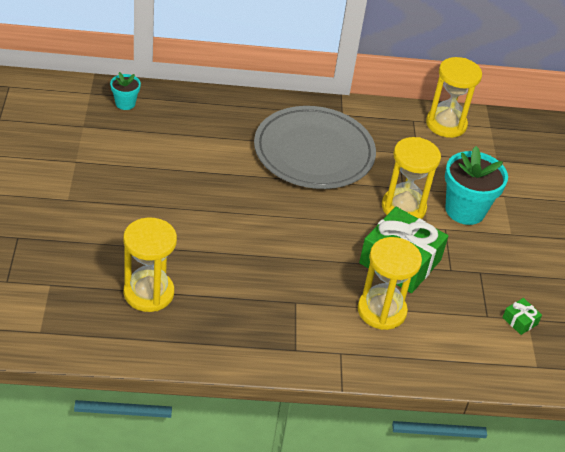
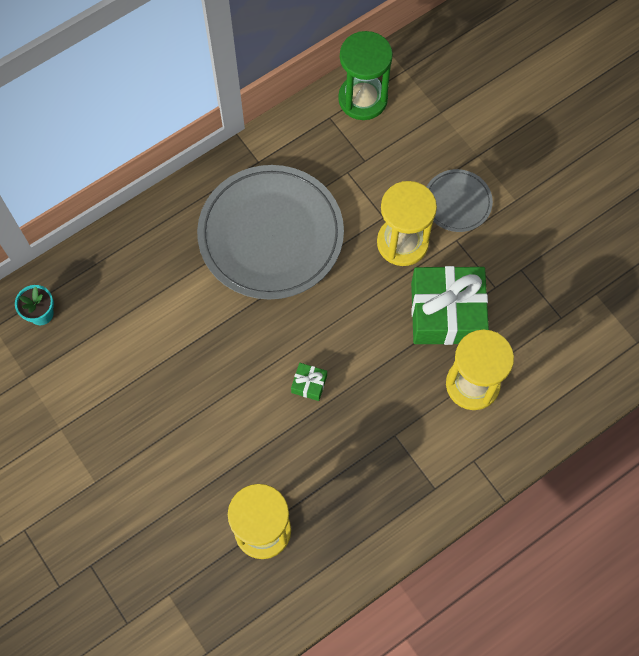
camera: 30 degrees left, 25 degrees up
(446, 124) = (363, 99): yellow hourglass -> green hourglass
(465, 210) = (457, 202): turquoise flower pot -> grey plate
(520, 321) = (591, 301): green gift -> green gift (309, 384)

